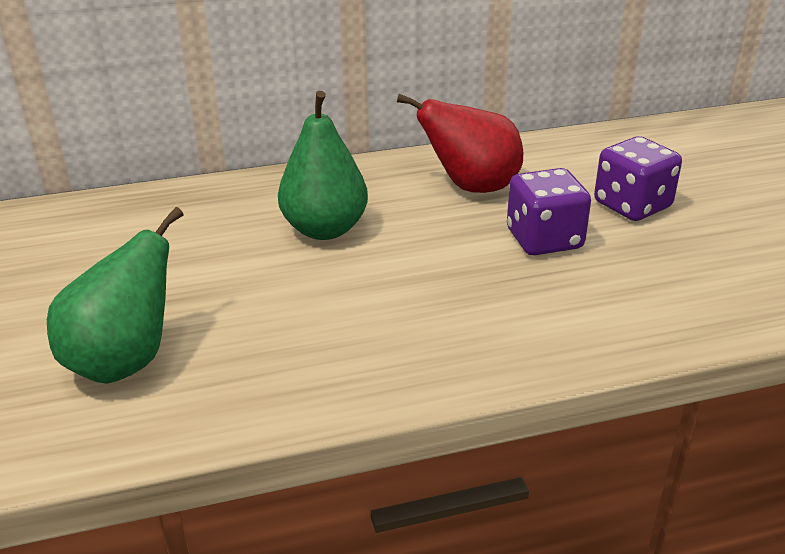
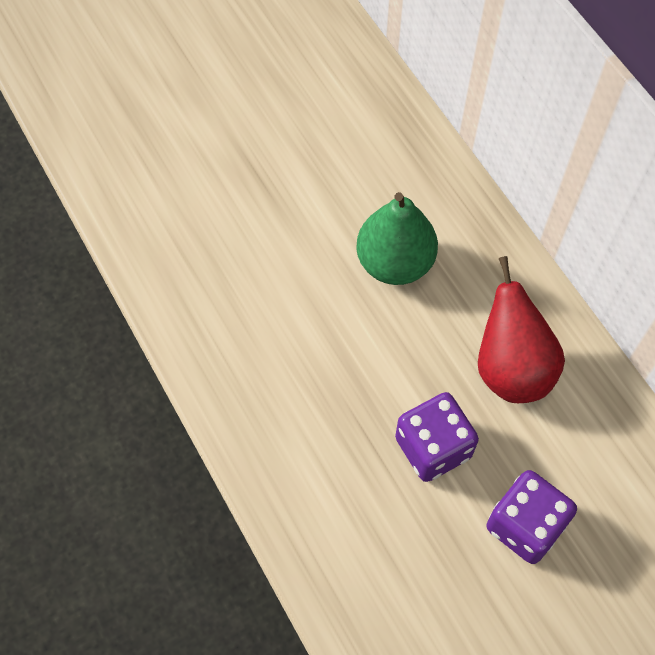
camera: 75 degrees right, 30 degrees up
(125, 361) = (190, 190): green pear -> none

